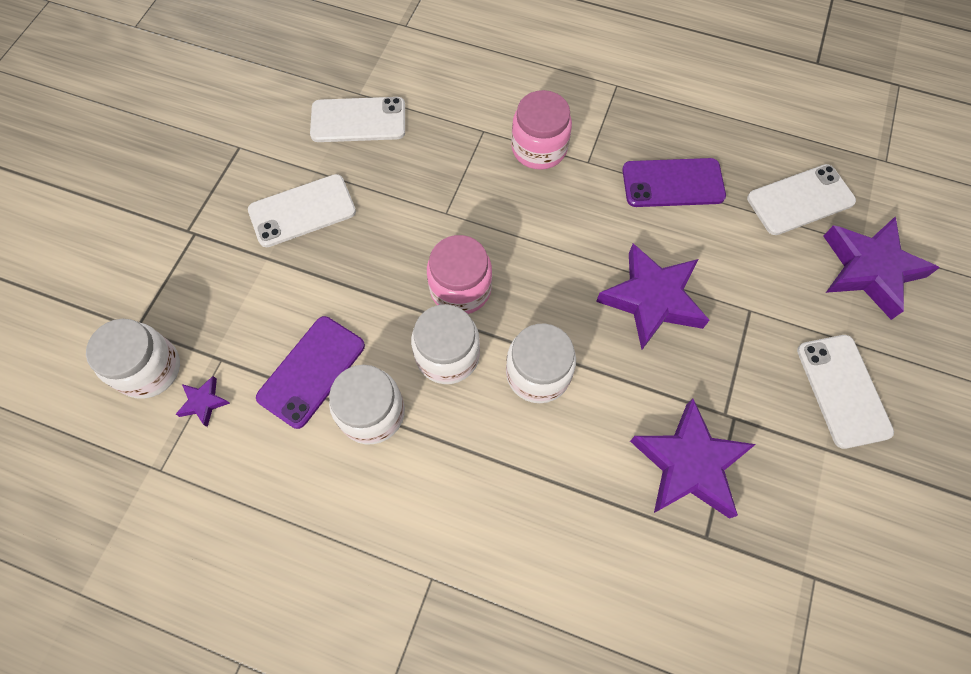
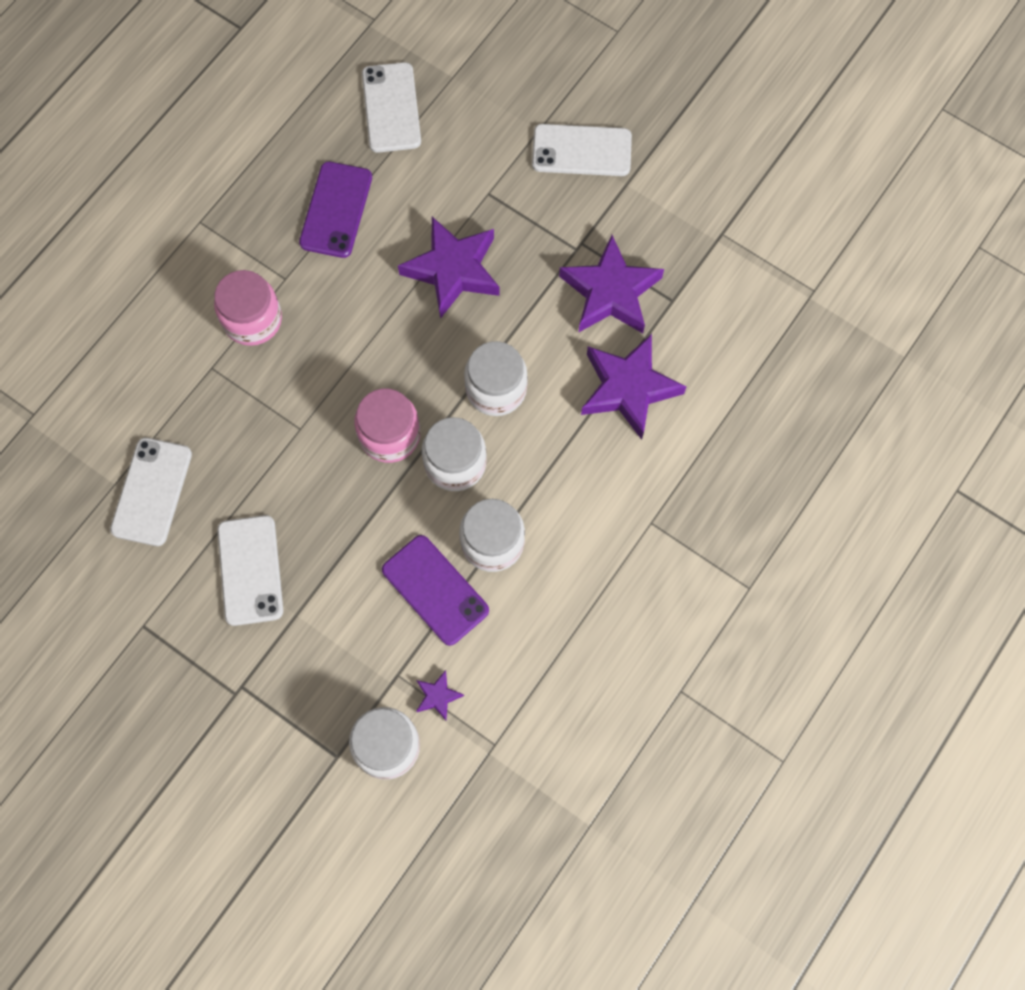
camera: 75 degrees left, 5 degrees up
(869, 270) = (479, 82): purple star -> purple star (628, 388)

